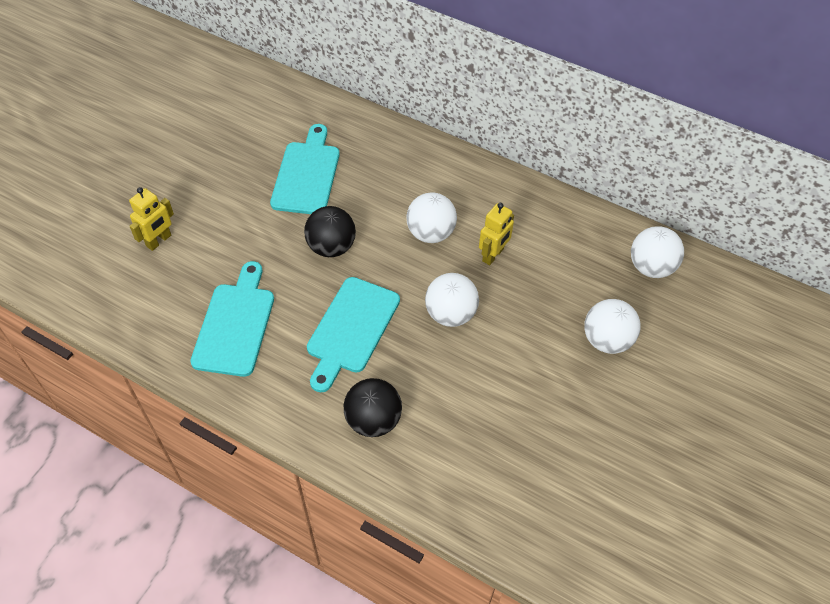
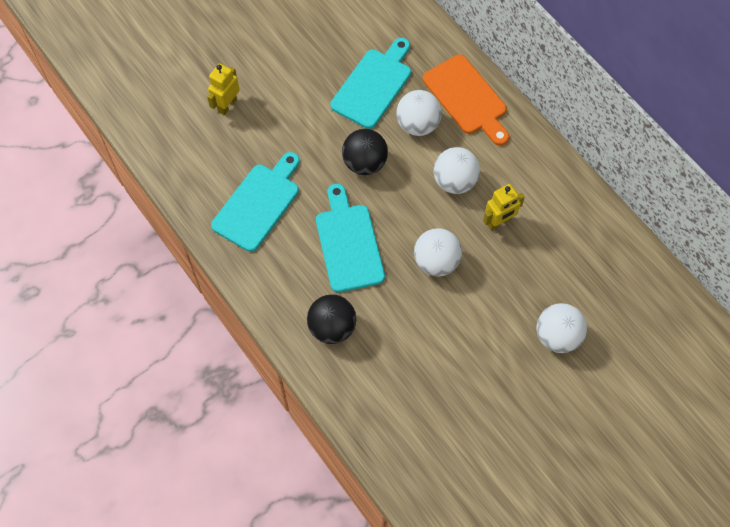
camera: 25 degrees right, 10 degrees up
(159, 241) = (227, 105): yellow robot -> yellow robot turned 150 degrees clockwise
(351, 329) = (348, 243): turquoise cutting board -> turquoise cutting board turned 120 degrees clockwise
(405, 157) = (467, 98): none -> orange cutting board
(651, 267) = (634, 286): white ball -> white ball (418, 124)

